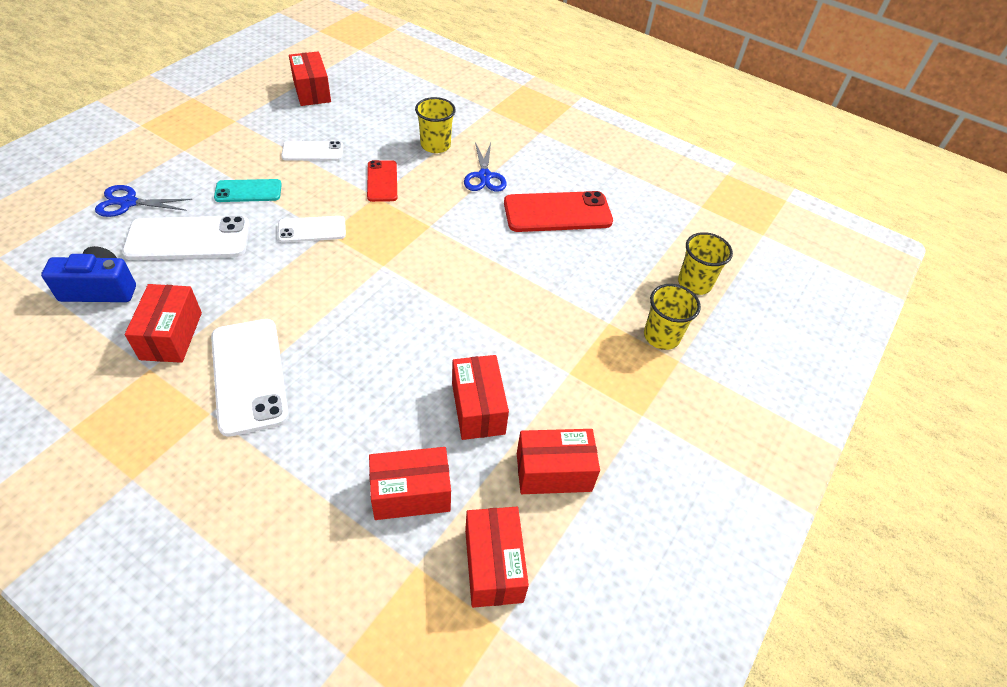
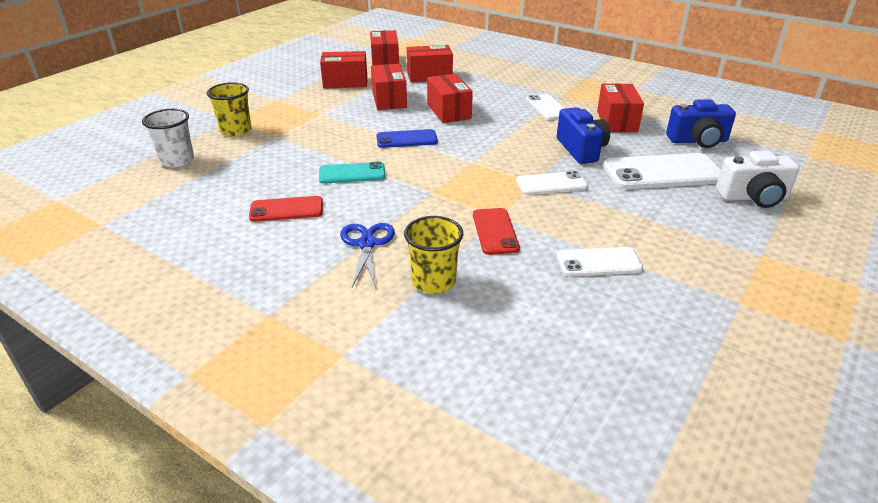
camera: 175 degrees left, 15 degrees down
(128, 203) = (753, 197): blue scissors -> white camera
(248, 191) = (642, 214): turquoise phone -> turquoise phone (352, 173)
(249, 375) = (547, 107): white phone -> white phone, size x0.59
(253, 280) = (581, 149): none -> blue camera
(312, 91) = (666, 370): red box -> red box (449, 111)
(453, 309) = (406, 139): none -> blue phone
(557, 212) = (286, 209): red phone -> red phone, size x0.59
(694, 283) = (177, 160): yellow cup -> white cup

